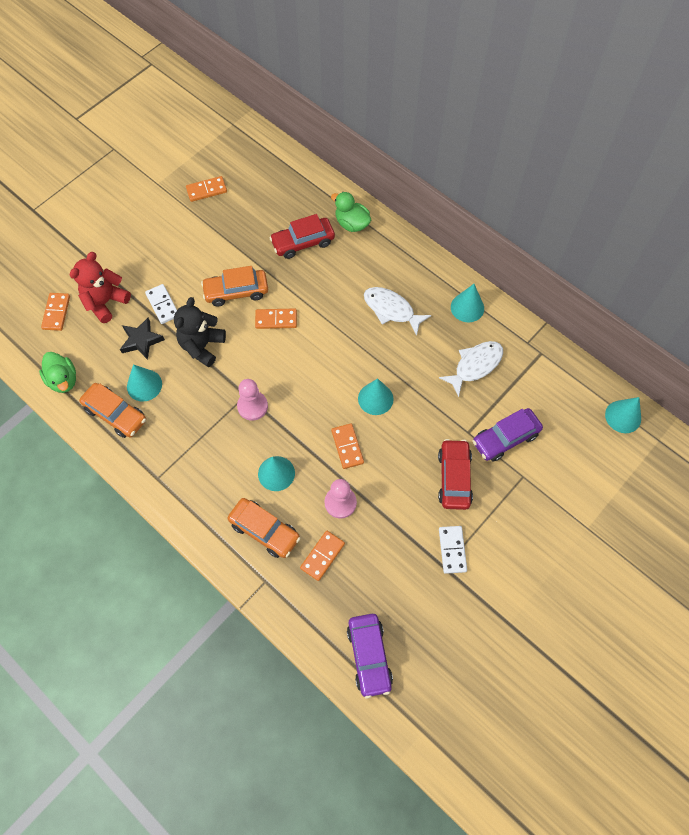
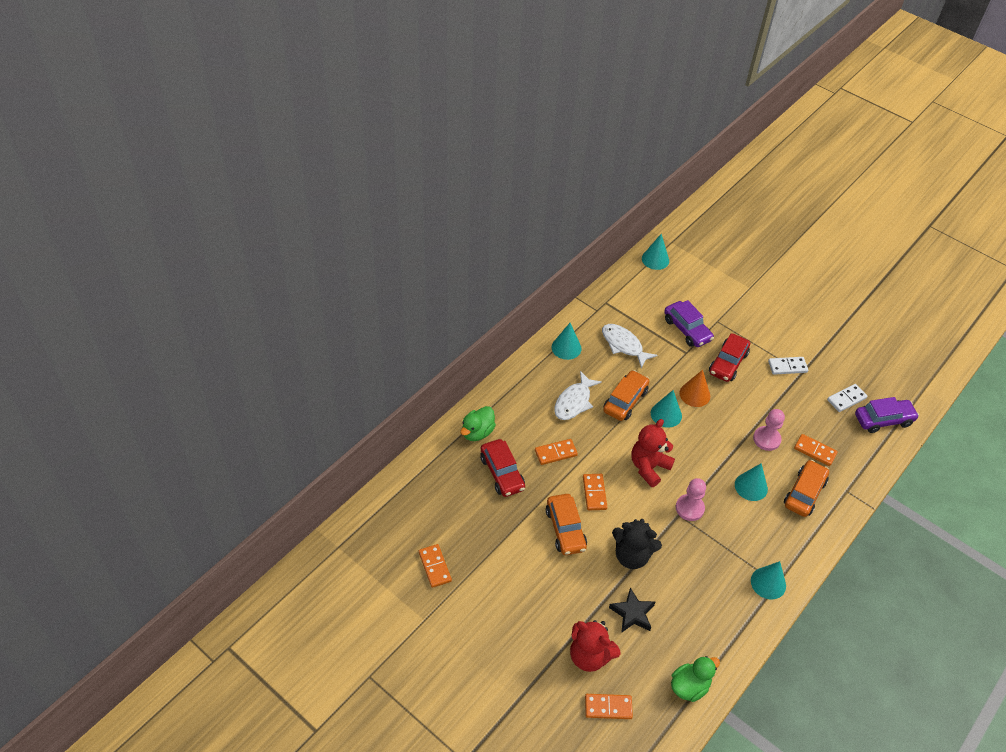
camera: 95 degrees left, 15 degrees down
(115, 414) = (719, 628): orange car -> orange car (625, 401)
(144, 385) = (683, 605): turquoise cone -> turquoise cone (768, 583)
(162, 305) = (587, 597): white domino -> white domino (846, 399)
(305, 373) = (649, 467): none -> red teddy bear
(347, 447) = (715, 435): orange domino -> orange domino (556, 453)
(405, 433) = (694, 394): none -> orange cone
(454, 478) = (728, 363): red car -> red car turned 60 degrees counterclockwise

